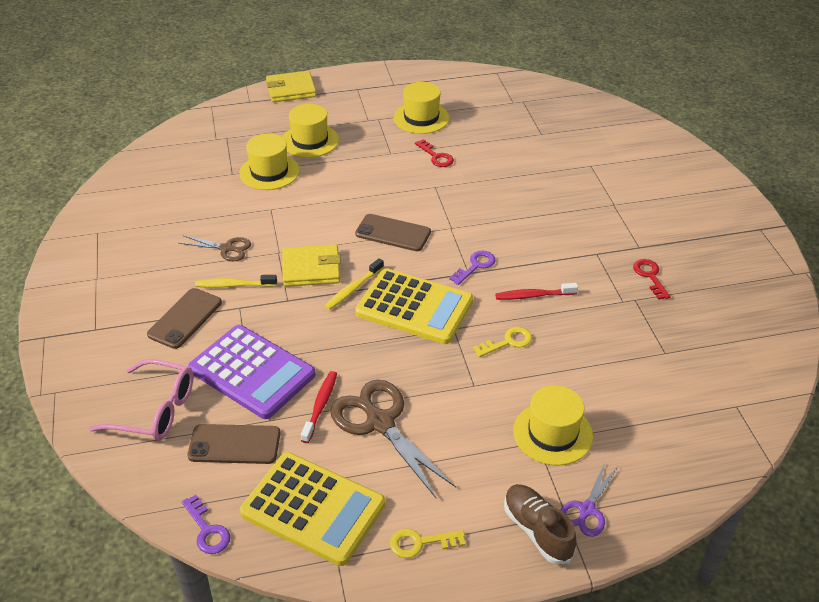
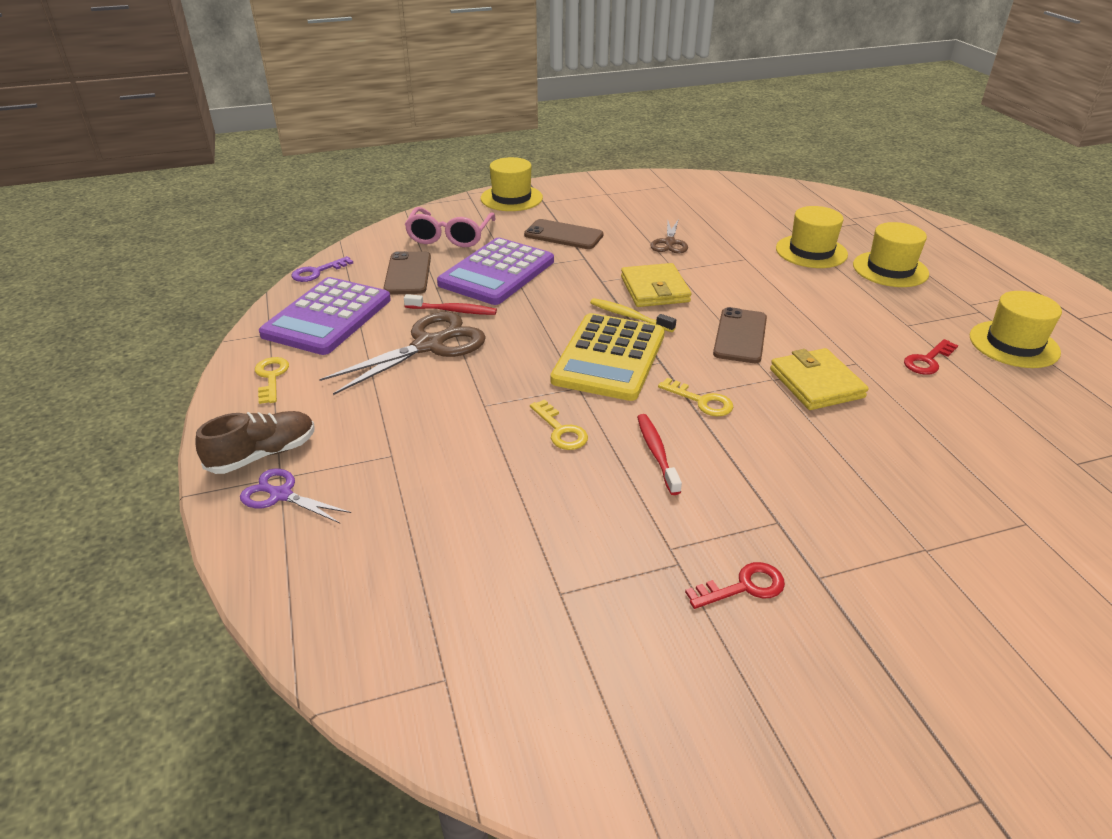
camera: 85 degrees right, 5 degrees down
(234, 285) = (616, 252): yellow toothbrush -> none
(291, 89) = (988, 248): yellow wallet -> yellow wallet (816, 383)
(313, 508) = (327, 317): yellow calculator -> purple calculator
(475, 266) = (701, 401): purple key -> yellow key
(552, 433) = (403, 468): yellow hat -> yellow hat (511, 198)

